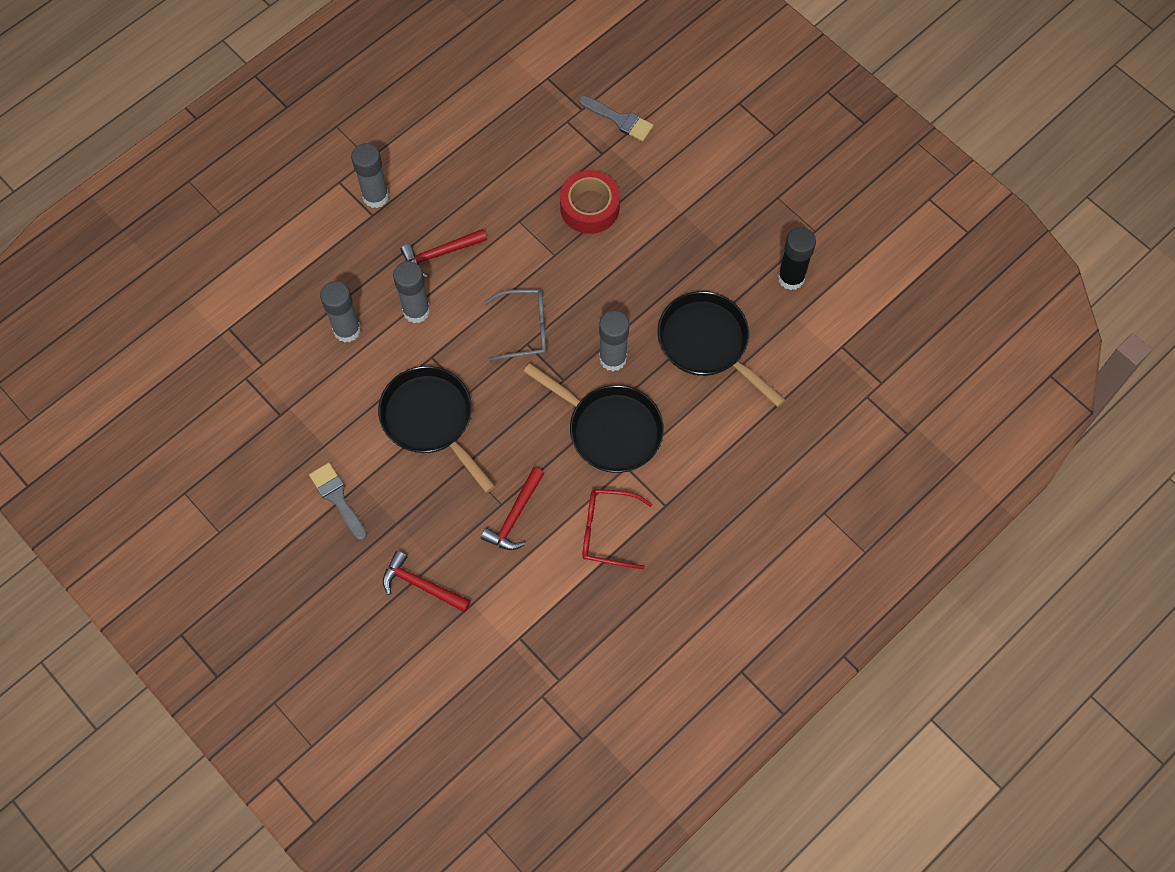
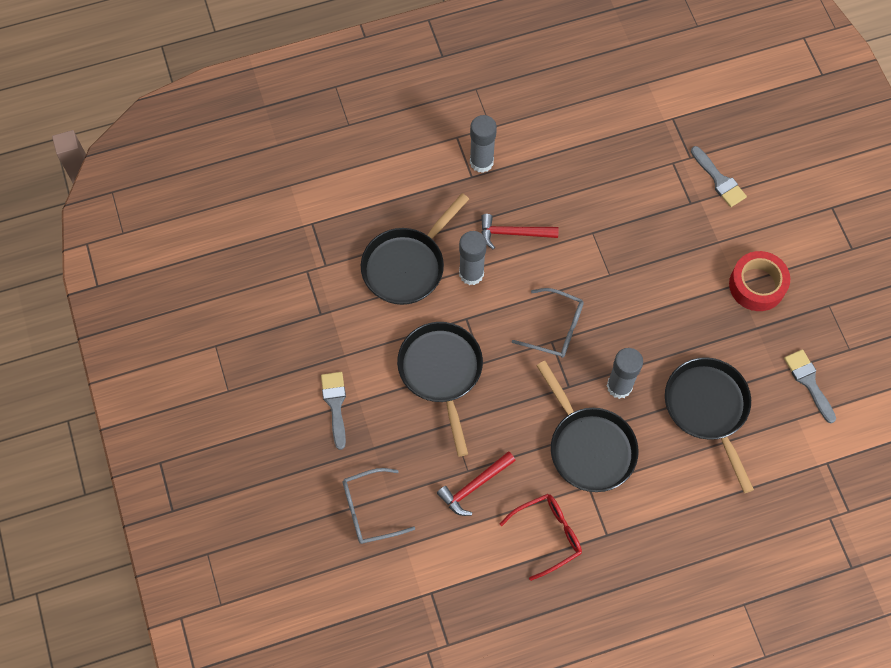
camera: 25 degrees right, 0 degrees up
(347, 330) = (407, 266): grey glue stick -> black pan
(421, 585) = (370, 510): red hammer -> grey glasses
(589, 207) = (658, 246): red tape -> red tape (757, 285)
(608, 531) = (547, 535): red glasses -> red glasses turned 120 degrees clockwise
(791, 278) = (808, 382): black glue stick -> grey brush

